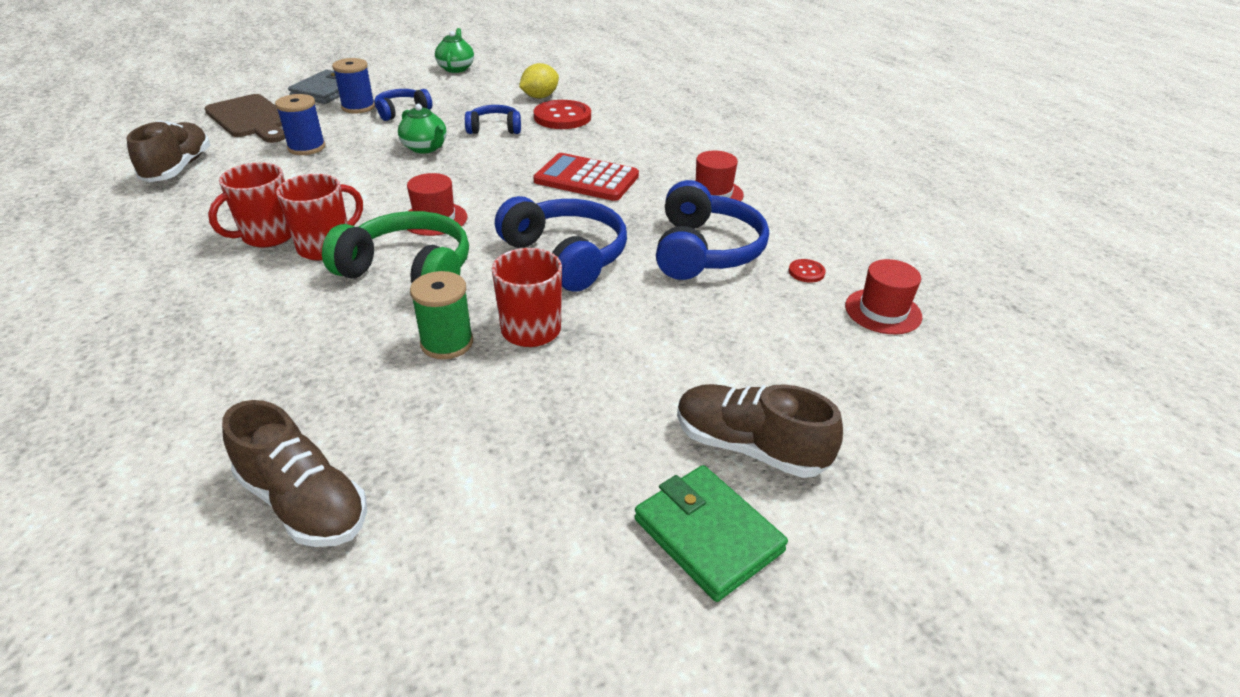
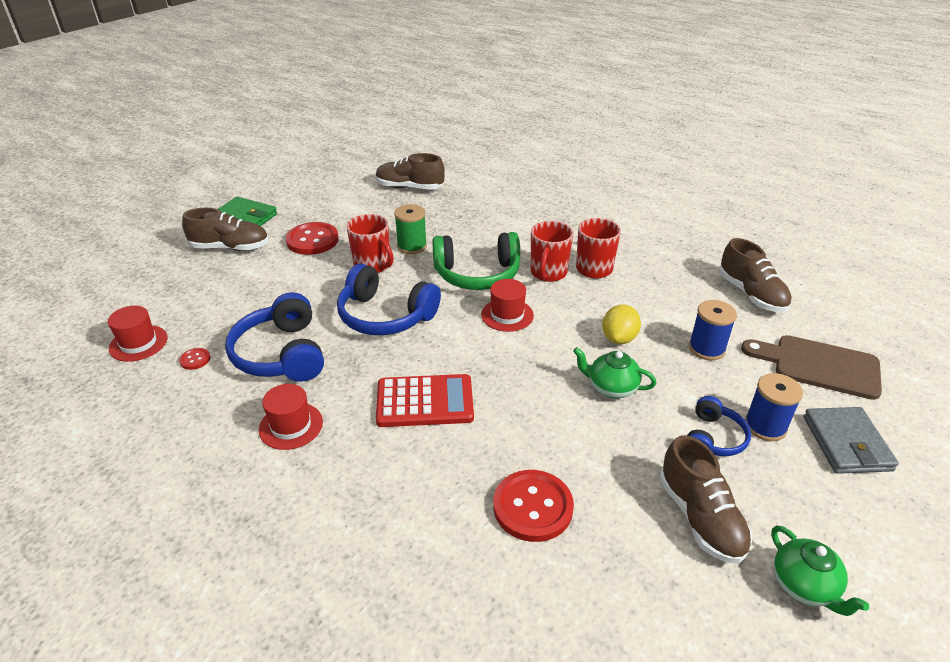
camera: 155 degrees right, 0 degrees up
(469, 92) = (700, 517): none -> brown shoe
(494, 129) = (583, 447): blue headphones -> none
(540, 97) = (604, 549): yellow lemon -> yellow lemon (619, 338)
(595, 413) = (312, 240): none -> red button

